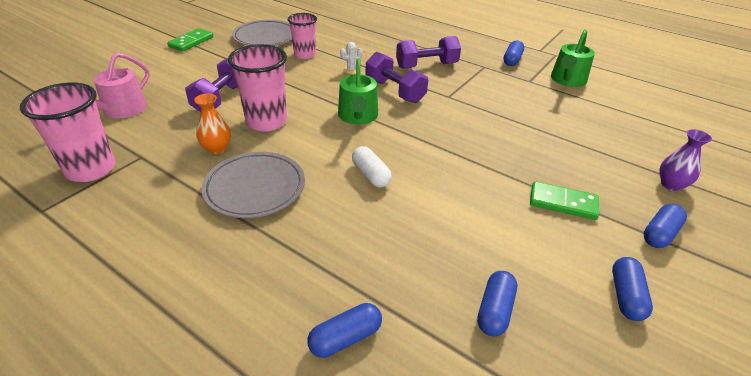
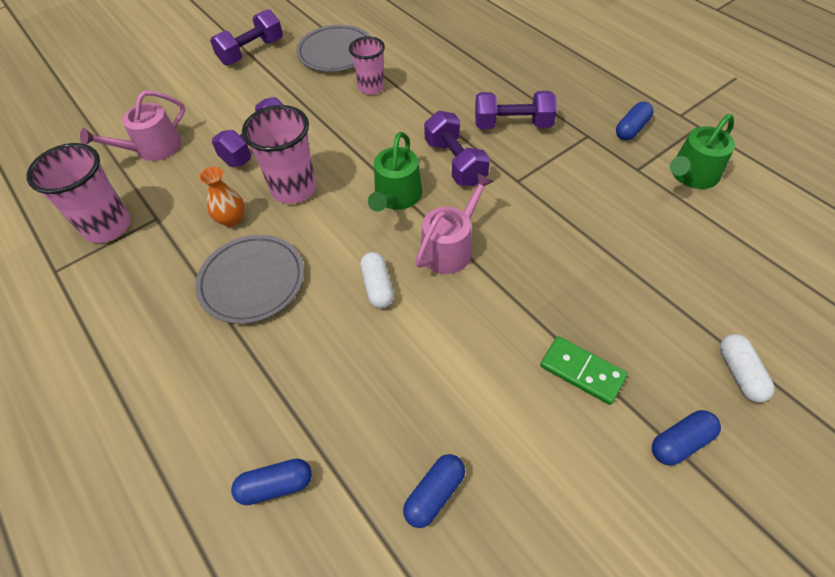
camera: 20 degrees right, 15 degrees up
(191, 42) = (251, 52): green domino -> purple dumbbell
(351, 70) = (416, 120): white cactus -> none
(418, 141) = (450, 247): none -> pink watering can
(626, 296) = (589, 514): blue capsule -> none
(671, 184) = (739, 373): purple vase -> white capsule

